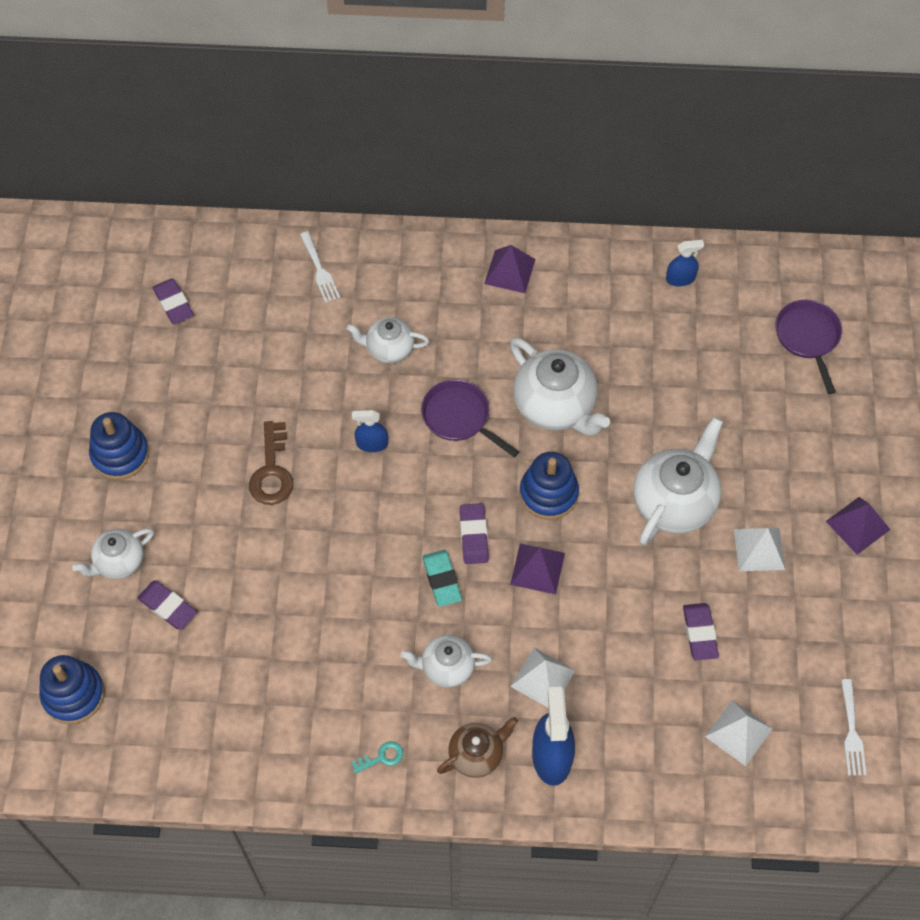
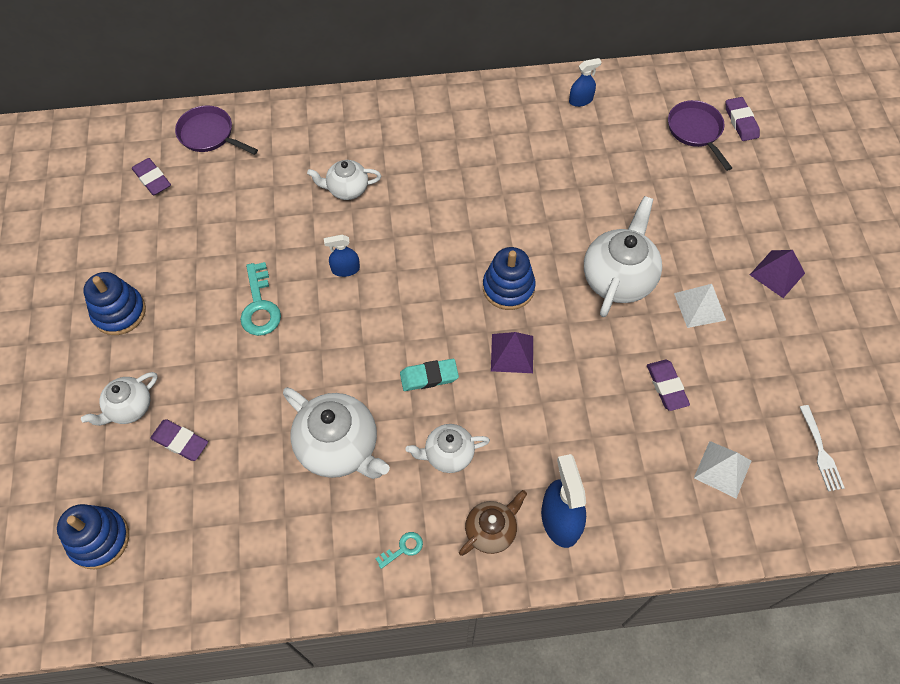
camera: 10 degrees left, 0 degrees up
(272, 471) = (260, 306): brown key -> turquoise key
(320, 270) = (276, 135): white fork -> none
(442, 580) = (429, 376): turquoise eraser -> turquoise eraser turned 75 degrees counterclockwise
(459, 417) = (418, 236): purple pan -> purple pan (209, 135)
(473, 535) = (450, 333): purple eraser -> purple eraser (741, 121)
(510, 271) = (438, 114): purple pyramid -> none
(542, 678) = (537, 449): white pyramid -> none
(555, 406) = (499, 215): white teapot -> white teapot (339, 447)

